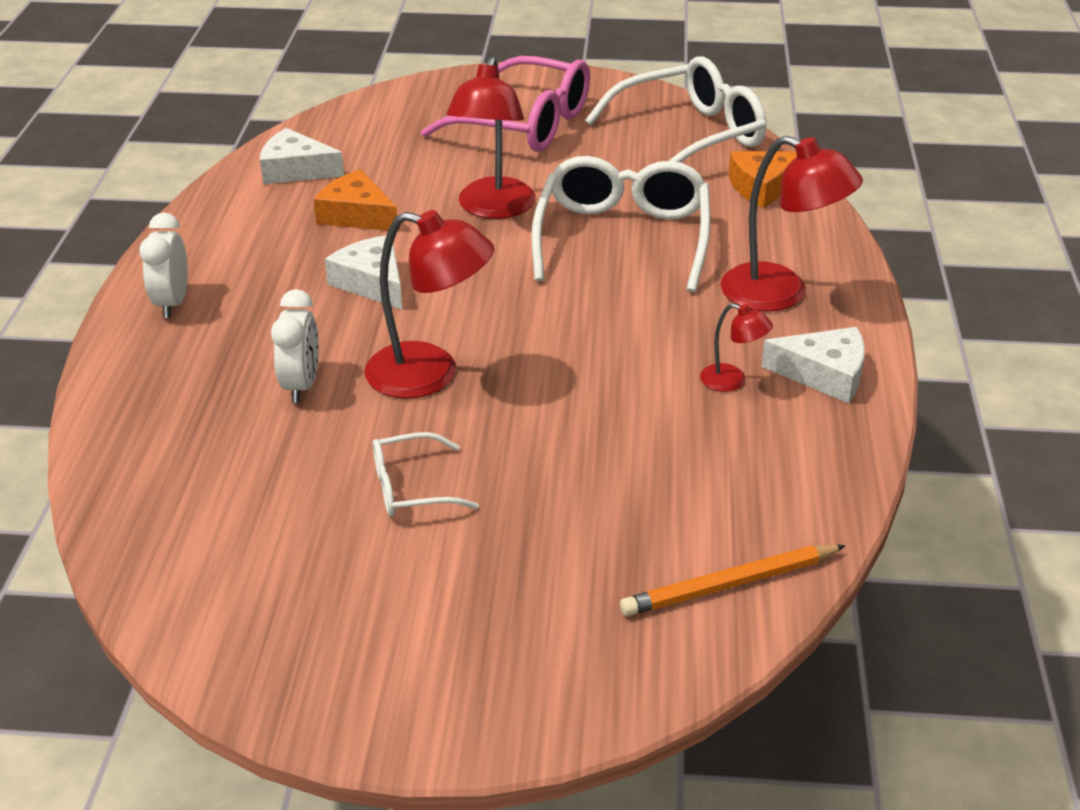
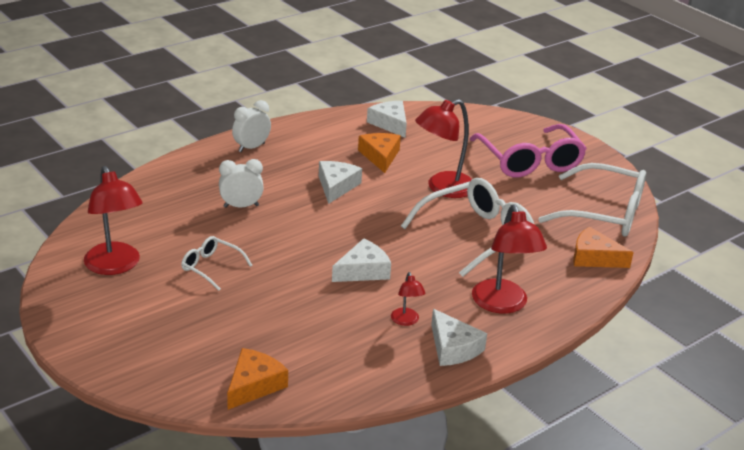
camera: 45 degrees right, 5 degrees down
(301, 385) = (241, 206): white clock -> white clock turned 150 degrees counterclockwise
(430, 374) = (292, 234): red lamp -> red lamp (115, 266)
(587, 359) = (363, 271): none -> white cheese
(729, 584) = (254, 385): orange pencil -> orange cheese

